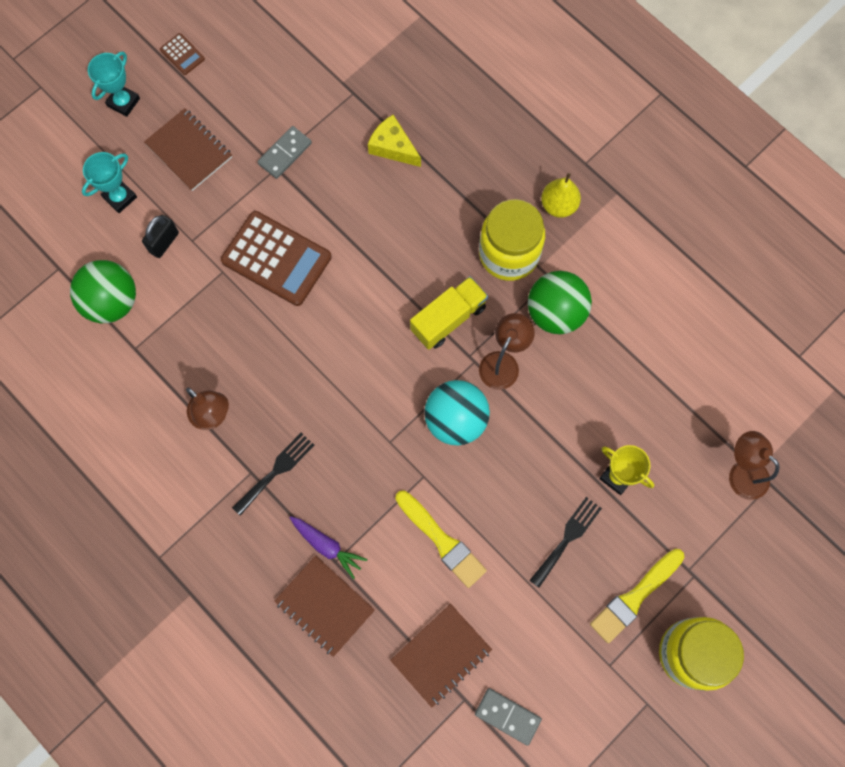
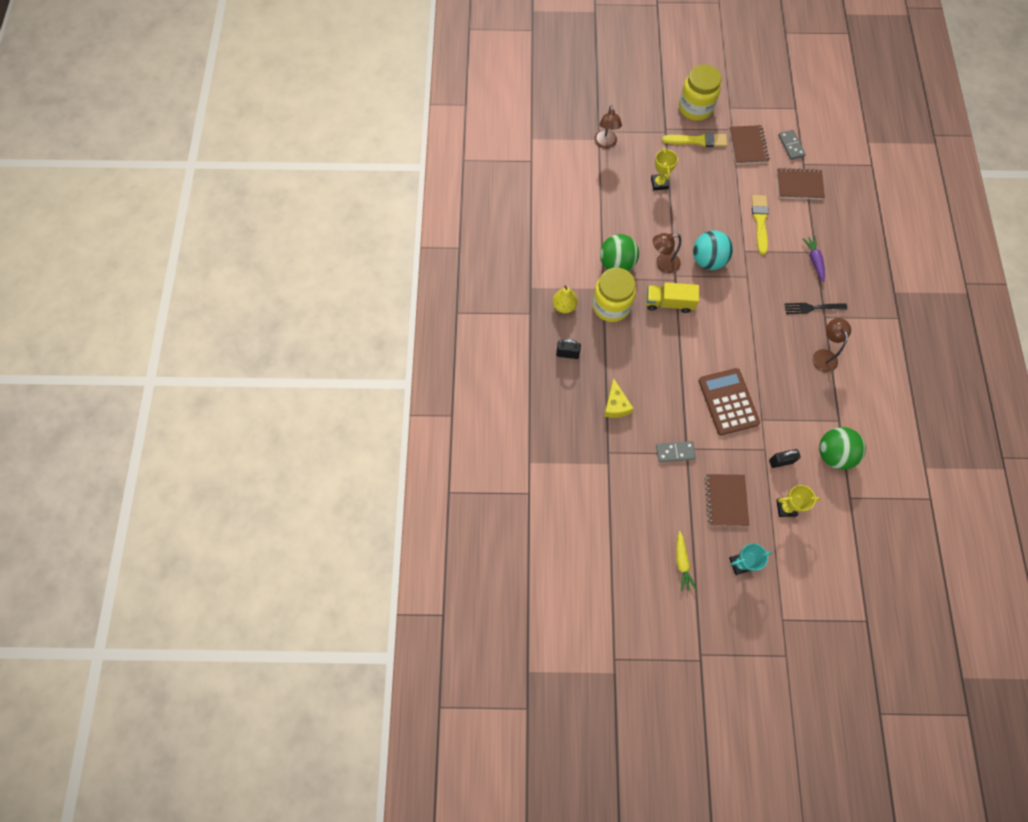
camera: 135 degrees left, 5 degrees down
(120, 197) = (786, 508): turquoise trophy -> yellow trophy
(182, 54) = (682, 563): brown calculator -> yellow carrot
(325, 605) = (835, 240): brown notebook -> brown notebook (748, 146)
(498, 155) = (567, 354): none -> black padlock
(567, 538) = (704, 180): black fork -> none

